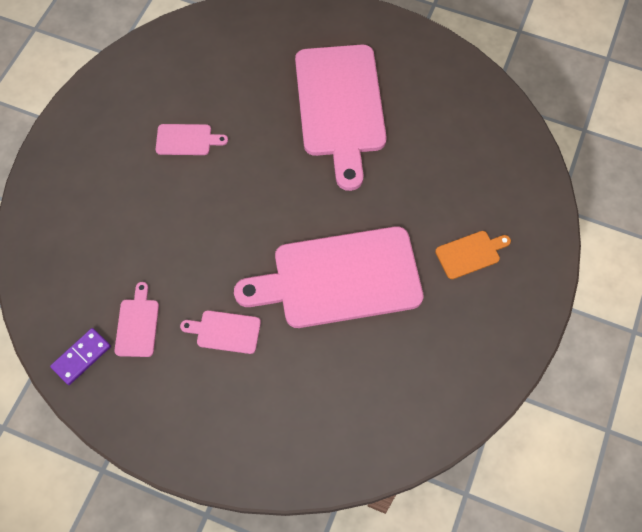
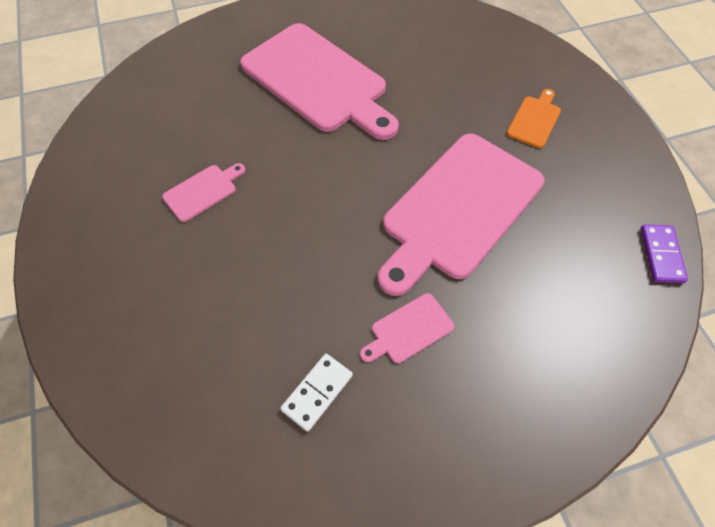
camera: 40 degrees left, 5 degrees down
(81, 357) = (289, 475): purple domino -> purple domino (661, 255)
(137, 324) = (317, 392): pink cutting board -> white domino

